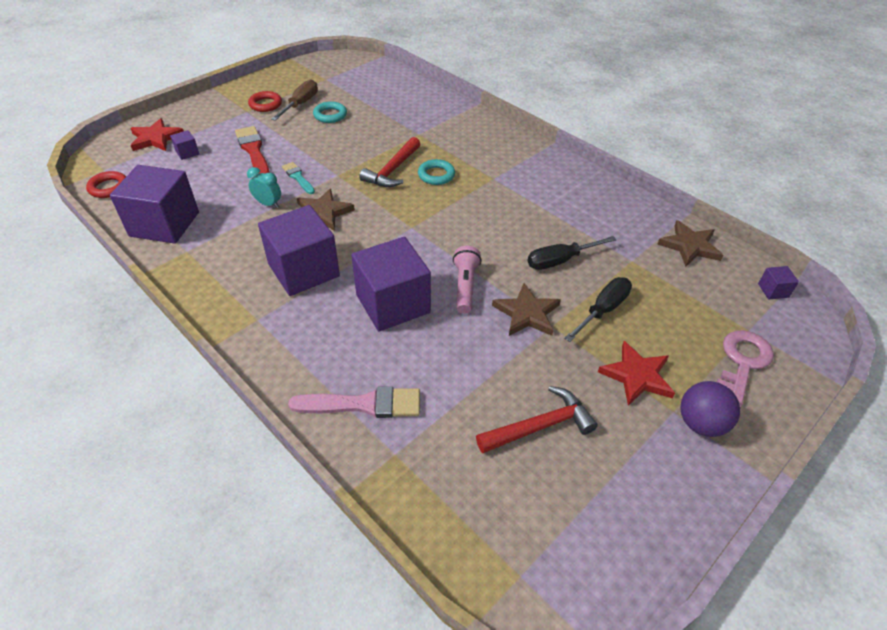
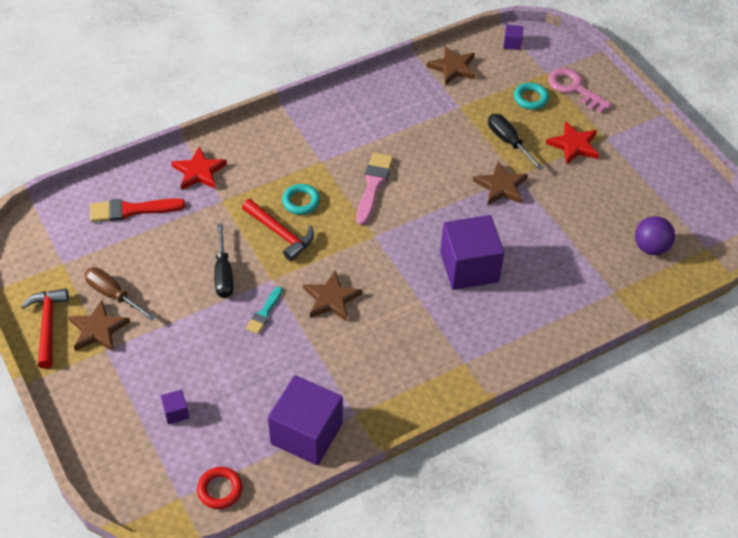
camera: 75 degrees left, 5 degrees up
(156, 138) = (130, 445): red star -> red star (199, 172)
(253, 150) = (197, 348): red brush -> red brush (131, 210)
(265, 104) = (98, 329): red ring -> brown star
(268, 204) = (302, 342): turquoise clock -> none
(298, 177) = (264, 313): turquoise brush -> turquoise brush turned 45 degrees counterclockwise
(304, 270) = (411, 323): purple cube -> none
(330, 115) = (151, 270): turquoise ring -> turquoise ring (530, 98)
(363, 404) = (569, 303): pink brush -> pink brush (373, 185)
(465, 286) = (461, 216): pink flashlight -> none
(540, 426) = (605, 208): red hammer -> red hammer (48, 325)
(559, 261) = (447, 149): black screwdriver -> black screwdriver (223, 274)
(701, 423) = (618, 128): purple ball -> purple ball (650, 247)

